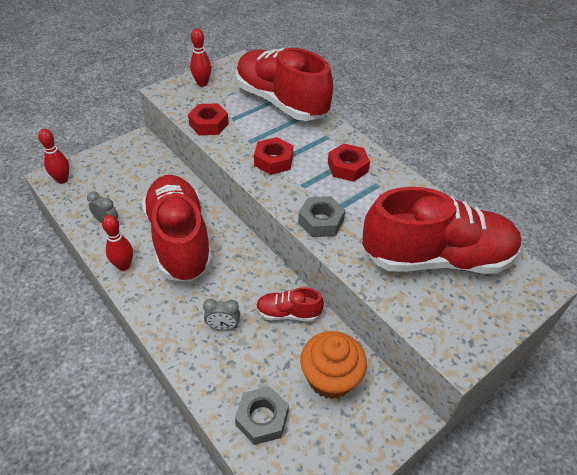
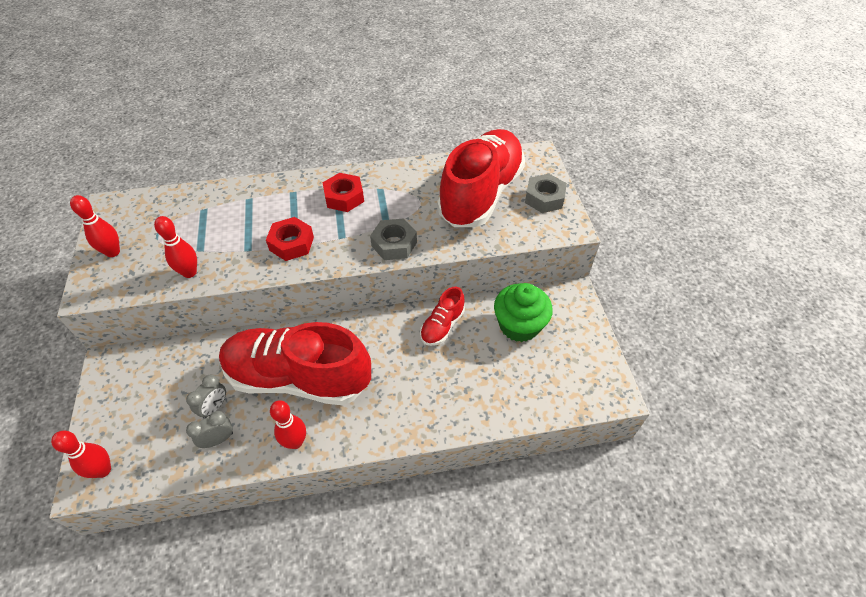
camera: 60 degrees left, 5 degrees up
(209, 124) = (189, 272): red nut -> red bowling pin
(223, 326) = (426, 380): grey clock -> grey clock (214, 407)
(262, 418) = (531, 388): grey nut -> grey nut (544, 198)
(281, 102) = (212, 202): red shoe -> none
(330, 378) = (519, 325): orange cupcake -> green cupcake

